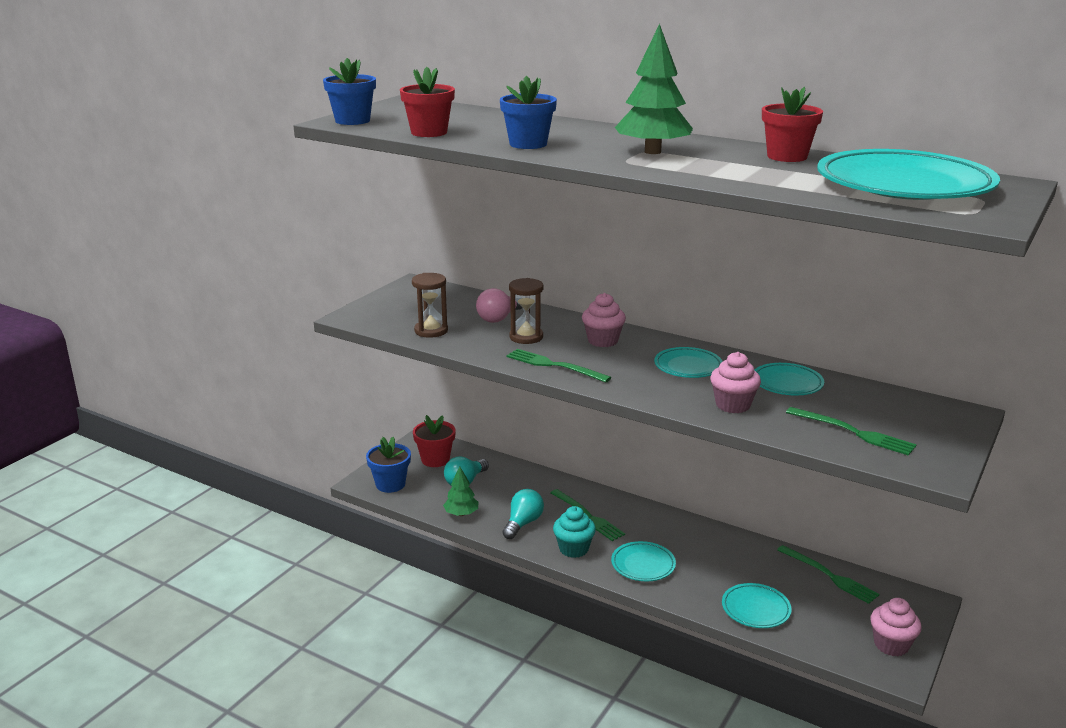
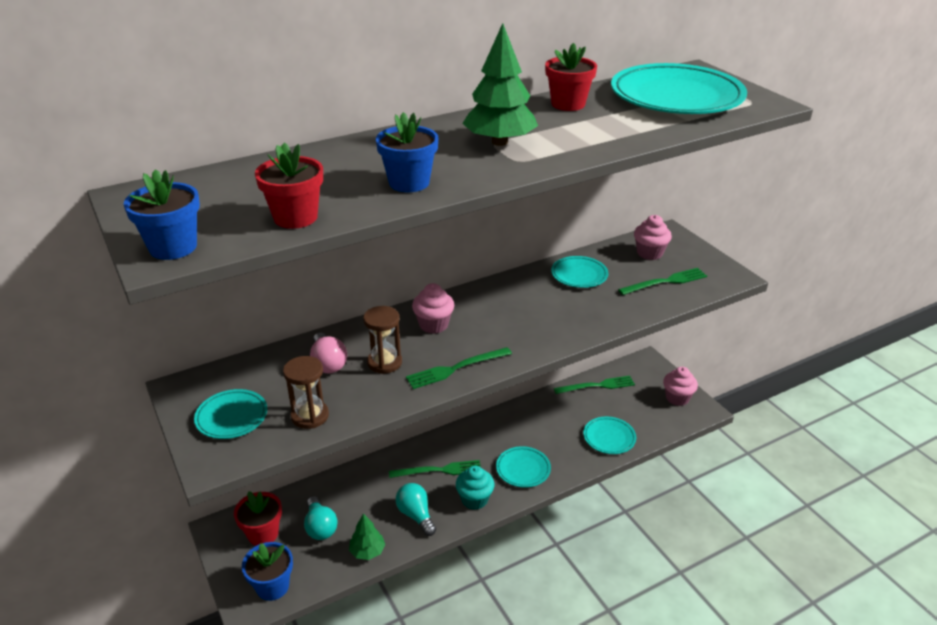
camera: 60 degrees left, 10 degrees up
(688, 367) = (517, 304): turquoise plate -> turquoise plate (232, 417)
(733, 405) = (593, 311): pink cupcake -> pink cupcake (649, 253)

